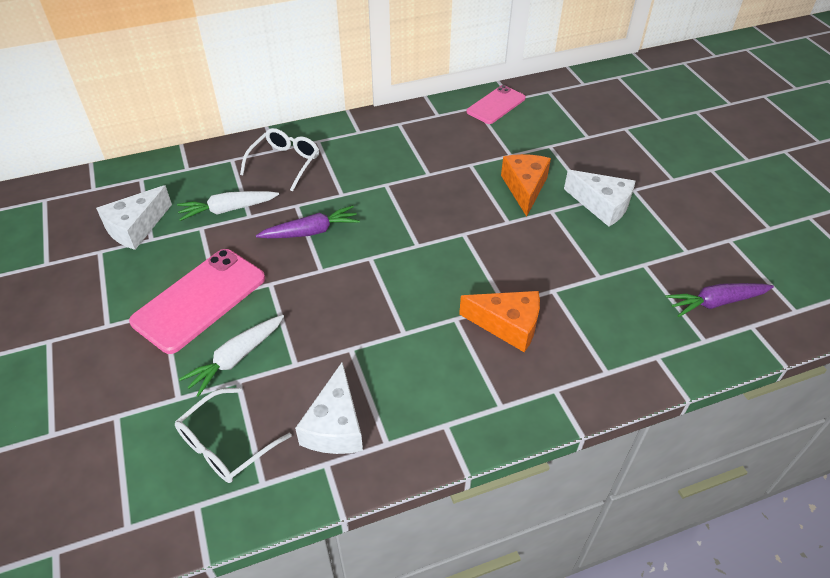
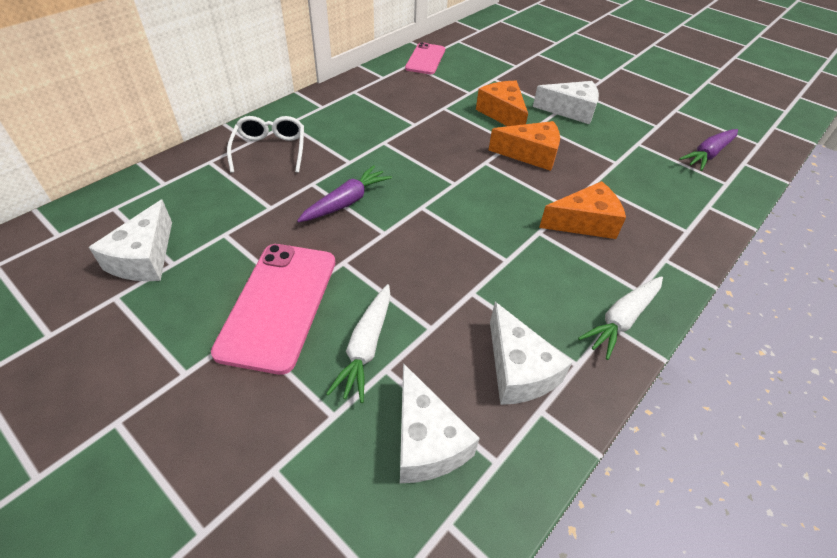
camera: 30 degrees left, 0 degrees up
(226, 445) = (426, 441): white glasses -> white cheese
(228, 209) = (242, 208): white carrot -> white carrot (621, 320)
(515, 240) = (530, 154): none -> orange cheese

